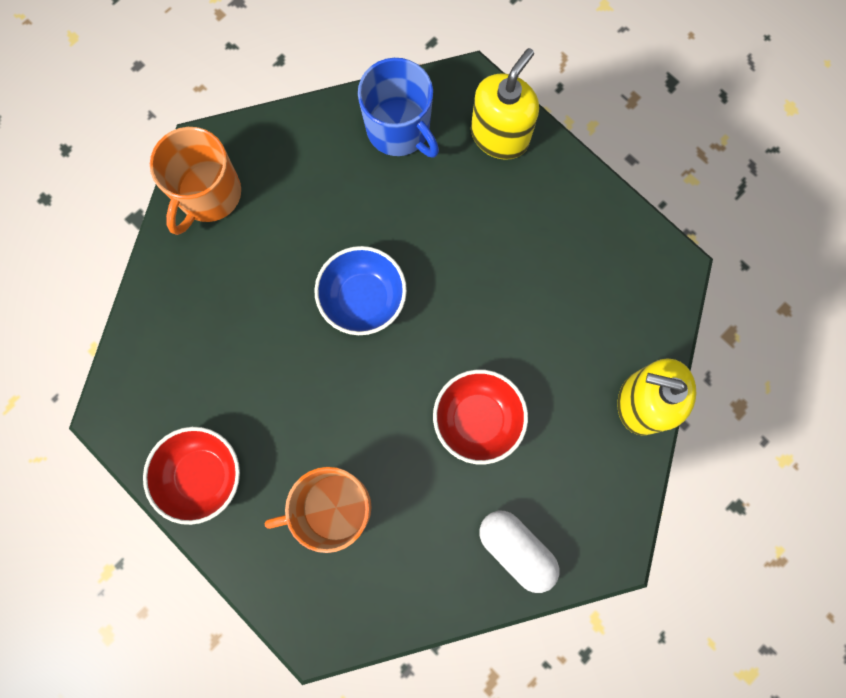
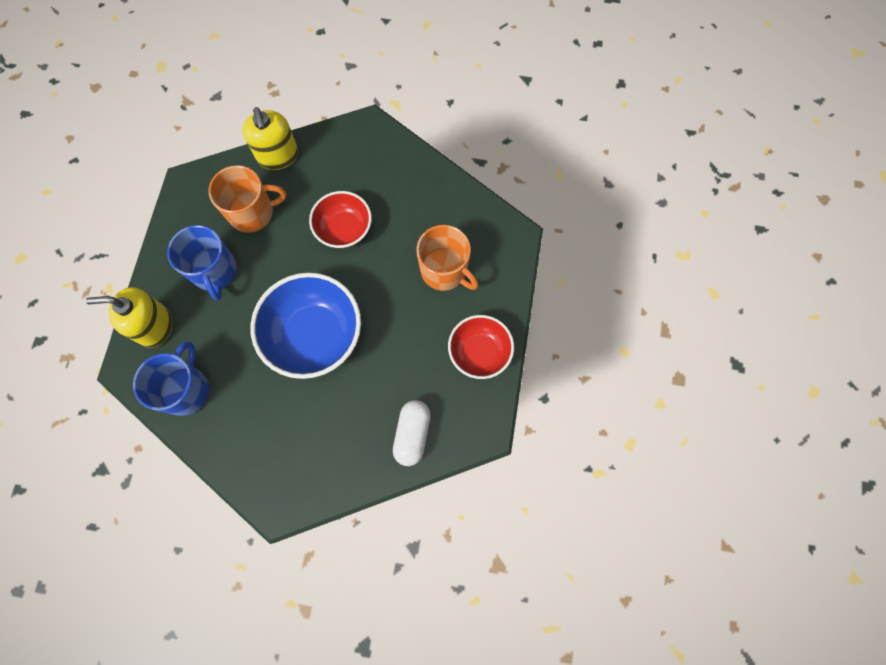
camera: 125 degrees left, 5 degrees down
(208, 194) = (307, 480): orange mug -> orange mug (252, 212)
(363, 299) = (314, 335): blue bowl -> blue bowl, size x1.64
(516, 549) = (400, 170): white capsule -> white capsule (412, 434)
(525, 235) = (214, 271): none -> blue mug

